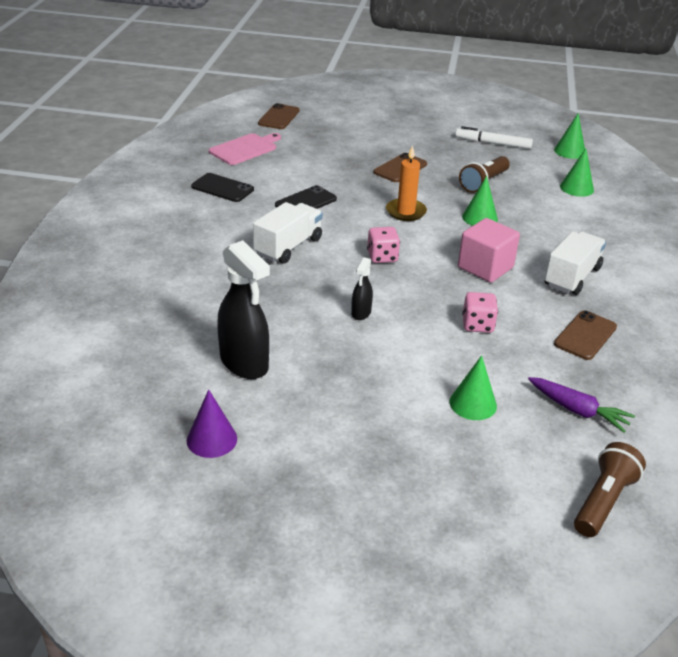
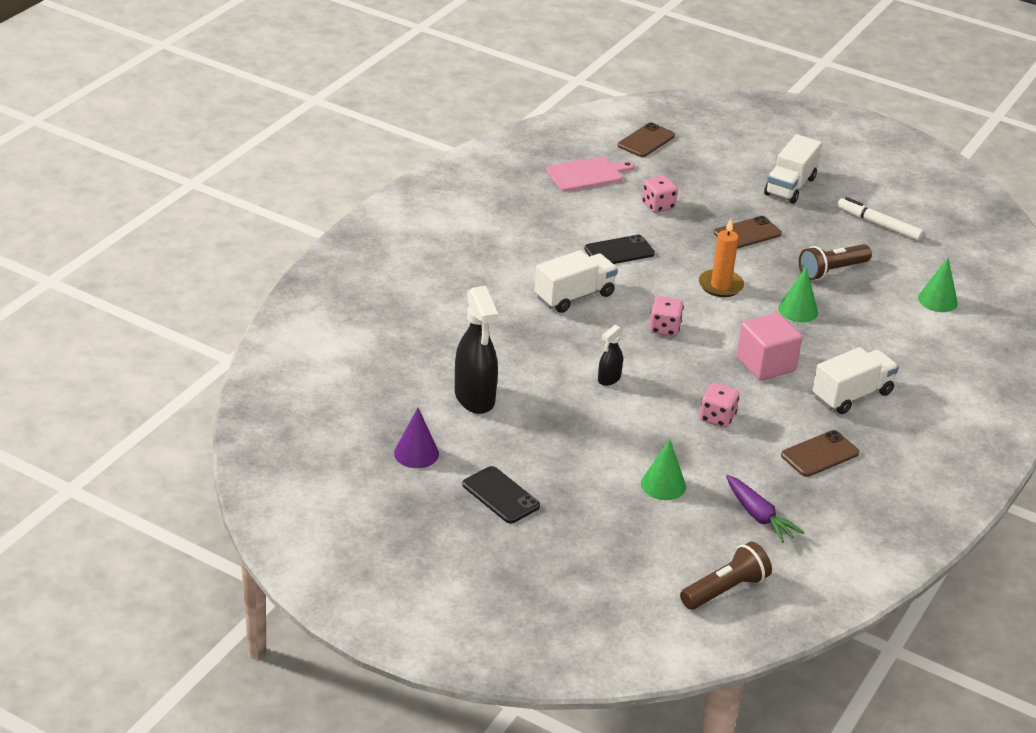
camera: 20 degrees right, 0 degrees up
(222, 188) = (539, 217): black phone -> black phone (500, 495)
(317, 161) = (658, 206): none -> pink dice
(409, 129) = (790, 186): none -> white truck
(569, 151) = (966, 254): green cone -> none

